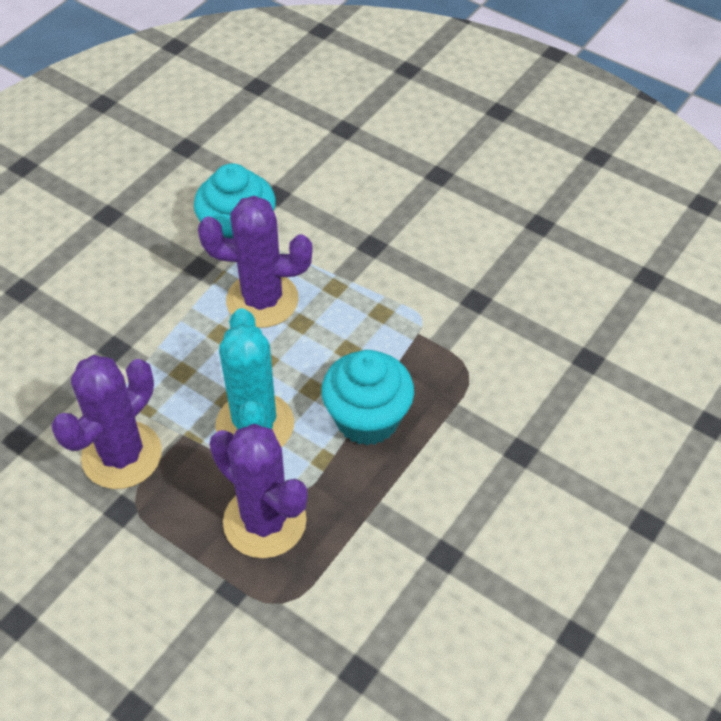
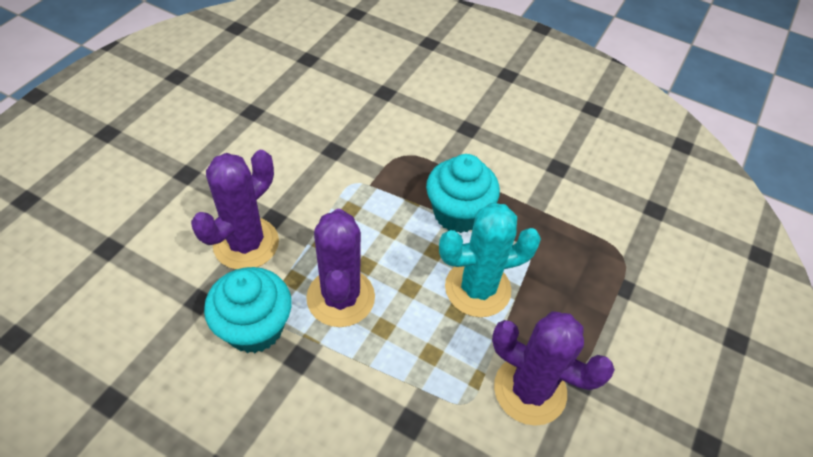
camera: 100 degrees left, 0 degrees up
(264, 521) = (563, 272): purple cactus -> purple cactus (246, 243)

